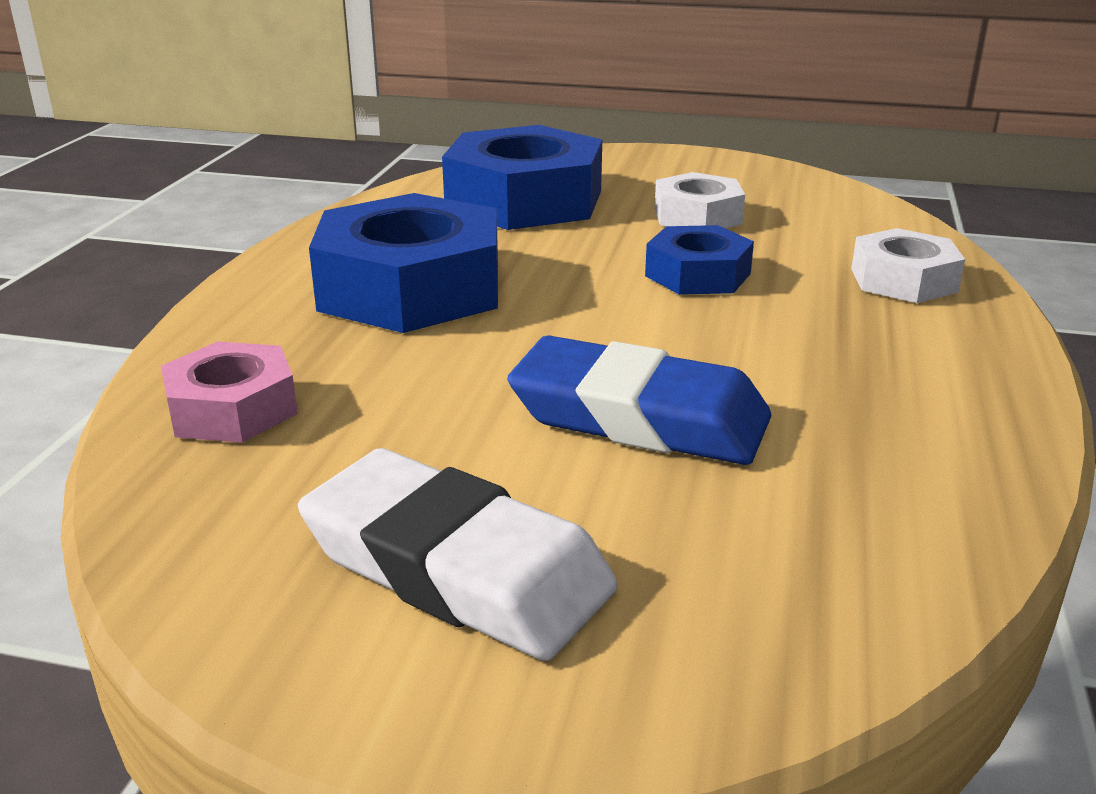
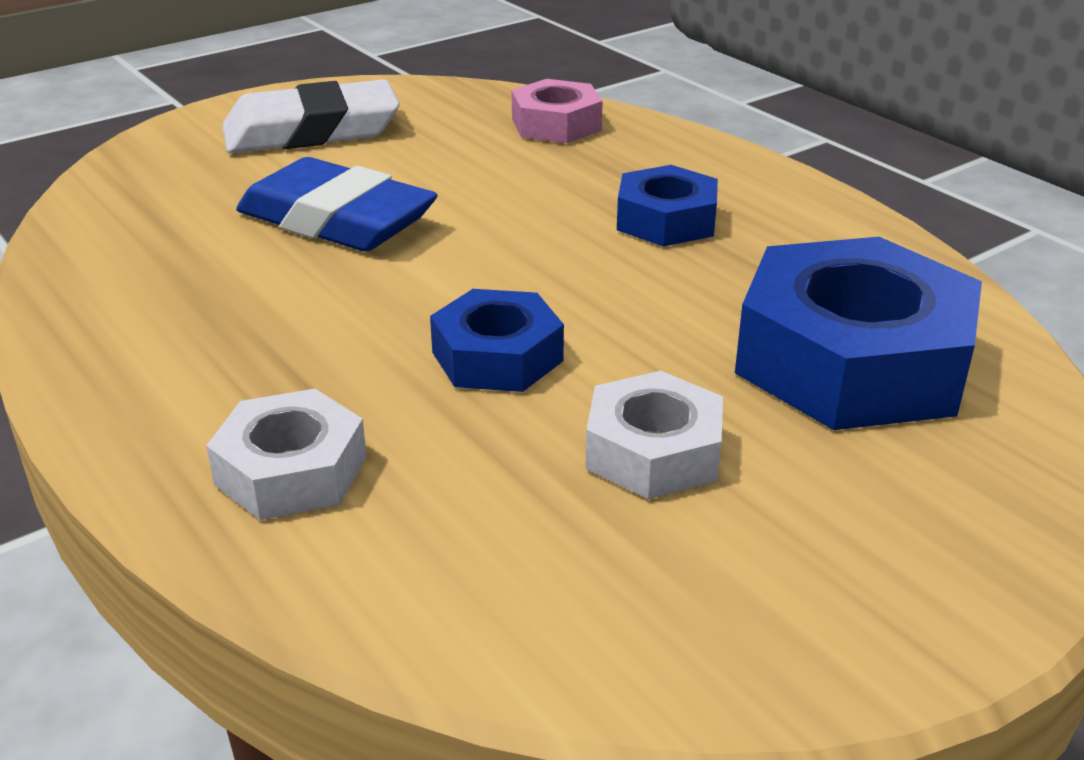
camera: 130 degrees right, 5 degrees up
(410, 288) = (666, 220): blue nut -> blue nut, size x0.55
(639, 417) = (337, 219): blue eraser -> blue eraser turned 60 degrees clockwise

